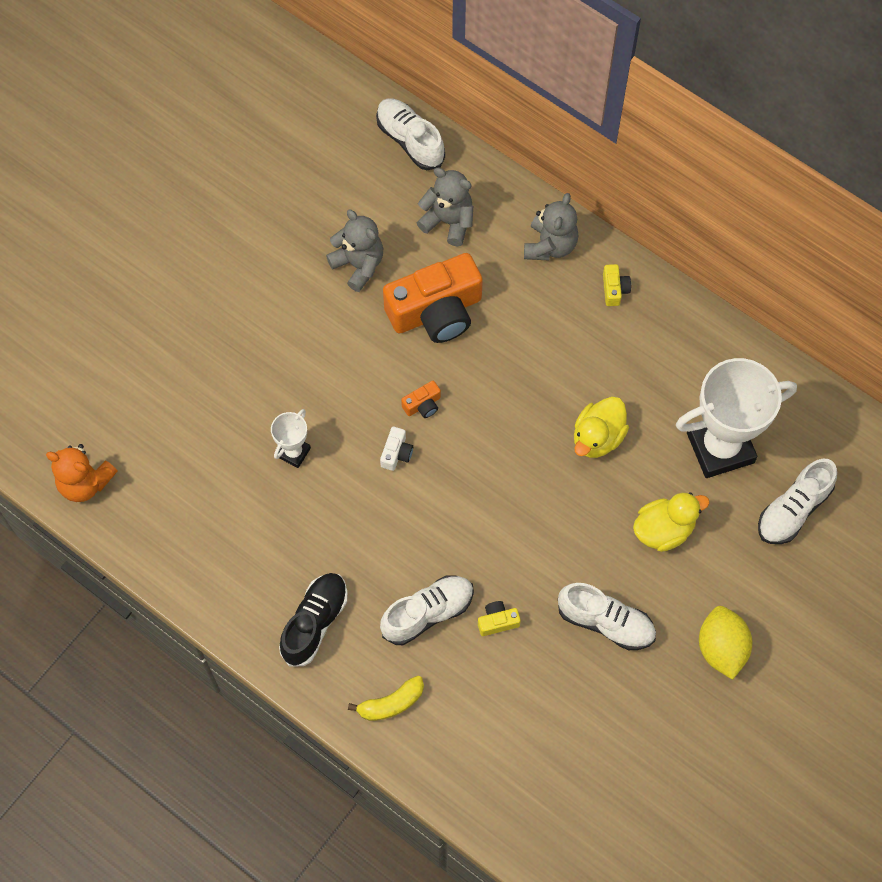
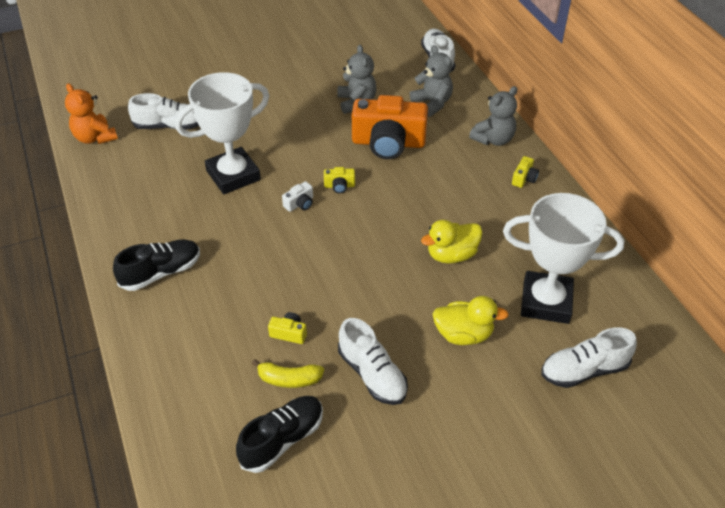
camera: 30 degrees right, 20 degrees down
(293, 452) = (233, 175): white trophy -> white trophy, size x2.13
(391, 703) = (168, 347): yellow banana -> yellow banana (289, 379)
(423, 405) = (339, 186): orange camera -> yellow camera
(427, 613) = (243, 304): white shoe -> white shoe (170, 126)
(568, 735) = (282, 439): none -> black shoe
(721, 648) = (457, 441): yellow lemon -> none

